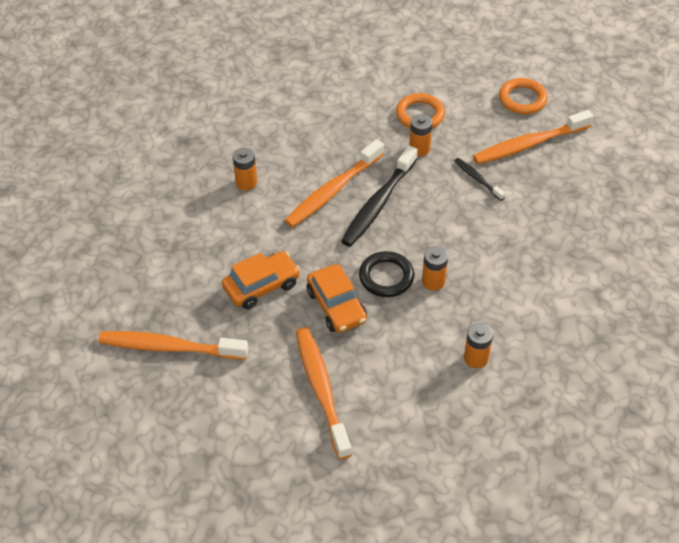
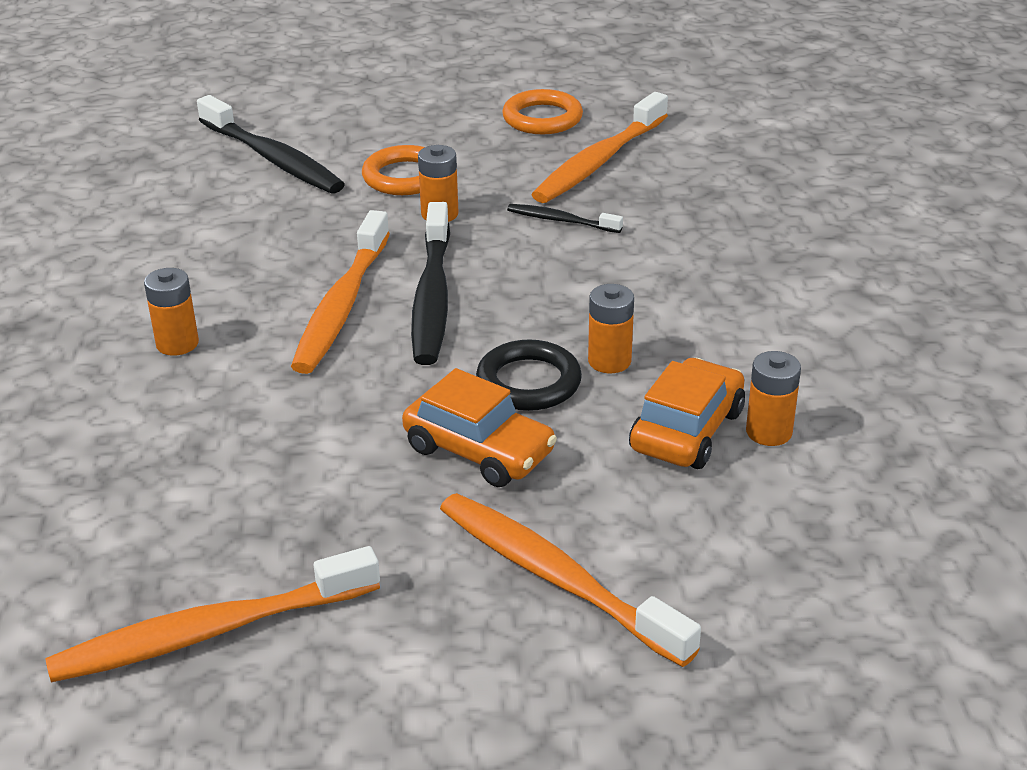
camera: 30 degrees left, 15 degrees down
(261, 286) = (320, 472): orange car -> orange car (687, 430)
(362, 74) = (272, 158): none -> black toothbrush

